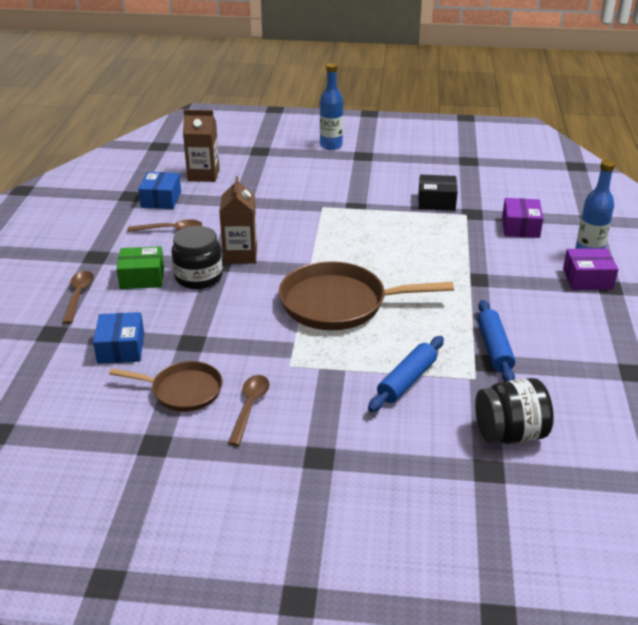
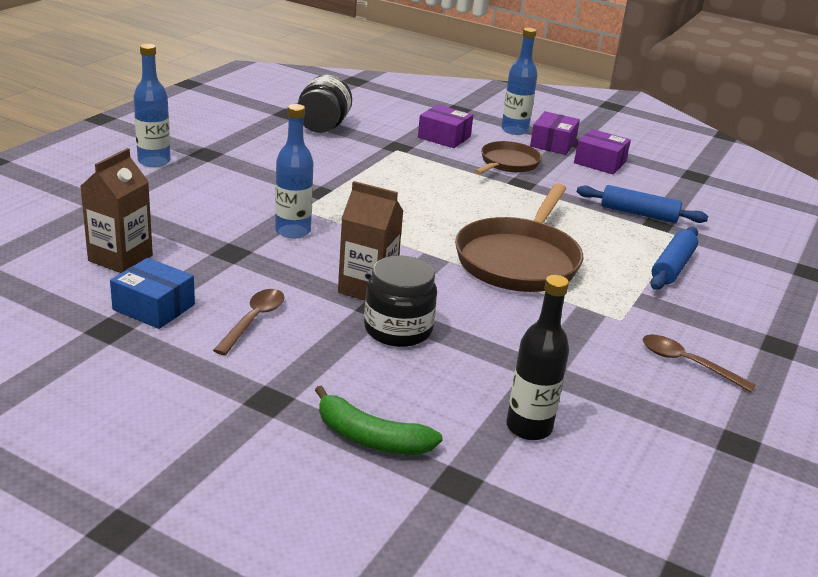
camera: 70 degrees left, 5 degrees down
(78, 296) = (371, 438): brown spoon -> green banana
(121, 348) = (529, 427): blue box -> black bottle
(142, 277) = (363, 372): green box -> none
(183, 391) = (641, 400): brown pan -> brown pan (508, 163)
(289, 212) = (293, 231): none -> blue bottle
(407, 381) = (672, 267): blue rolling pin -> blue rolling pin turned 60 degrees clockwise
(436, 201) = (357, 153): black box -> none
(510, 433) = (763, 247): black jar -> black jar (323, 127)
(581, 310) = (599, 162): none -> purple box

